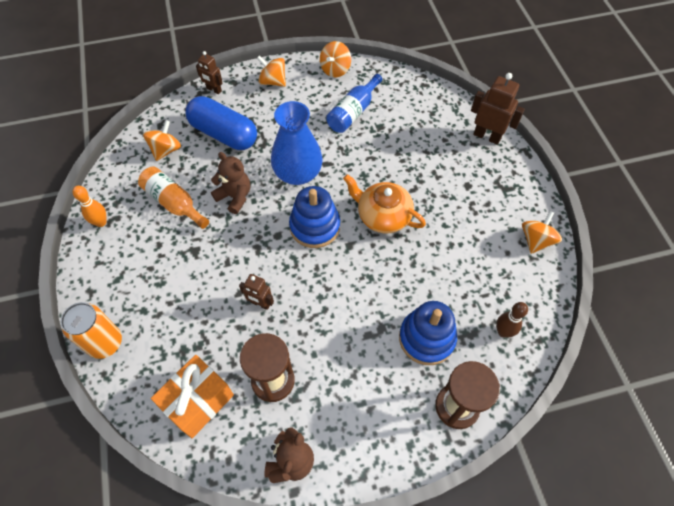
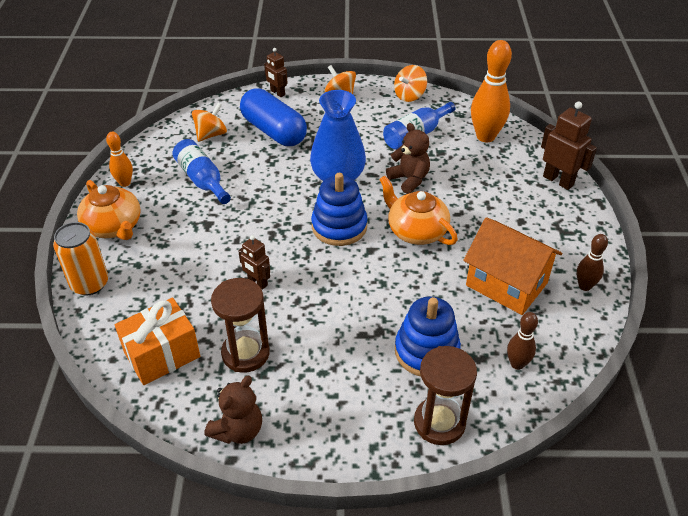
camera: 15 degrees right, 15 degrees down
(107, 274) = (114, 227): none -> orange teapot
(174, 203) = (202, 180): orange bottle -> blue bottle
(235, 197) = (265, 186): brown teddy bear -> brown teddy bear (409, 179)
(414, 102) = (485, 136): none -> orange bowling pin
(473, 253) = (506, 284): none -> orange house
(536, 240) = (584, 286): orange spinning top -> brown bowling pin

